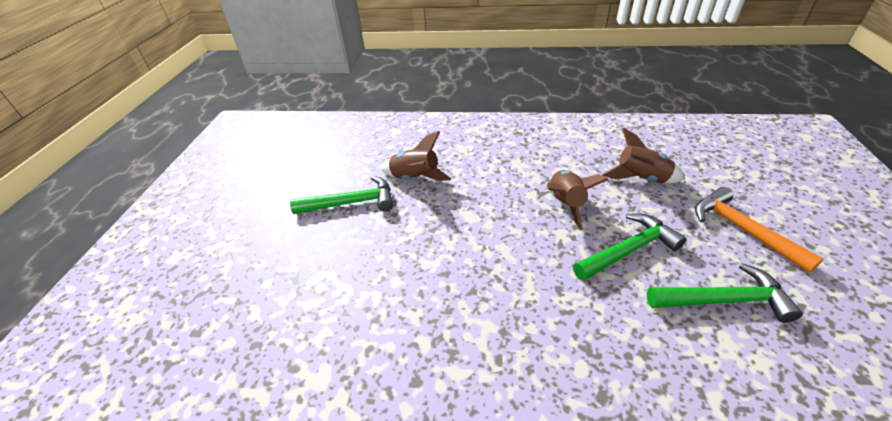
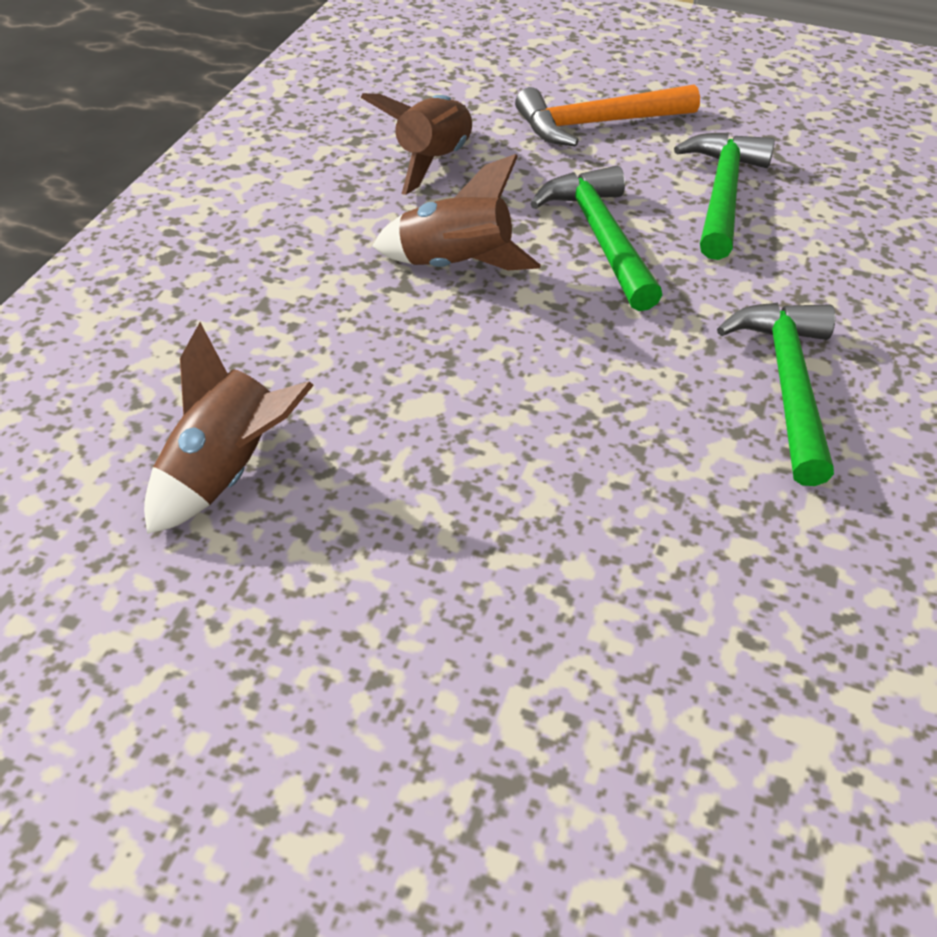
camera: 80 degrees left, 5 degrees up
(351, 203) = (253, 627): green hammer -> green hammer (787, 385)

